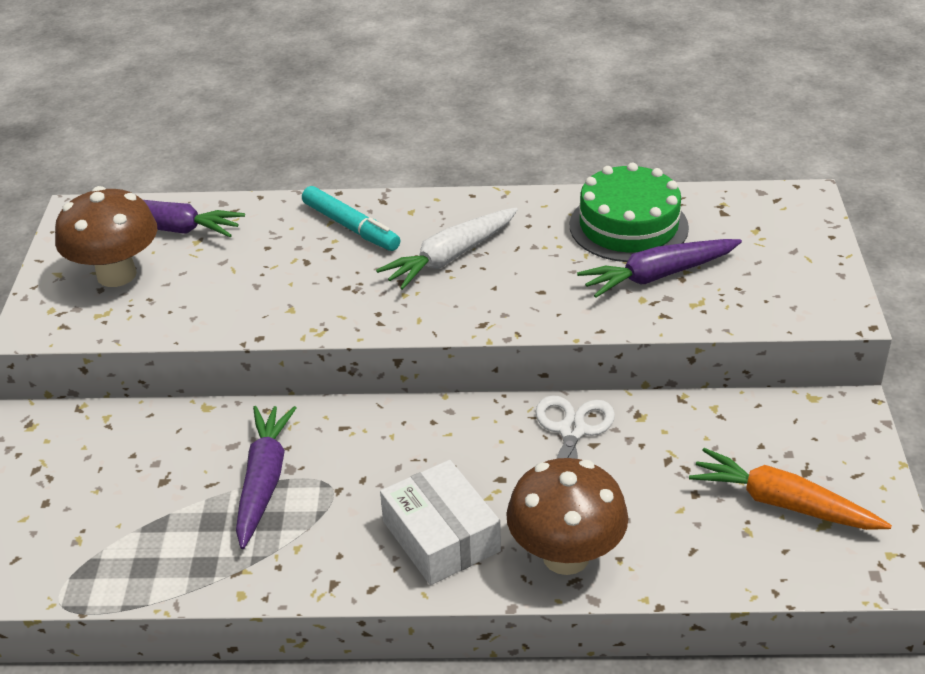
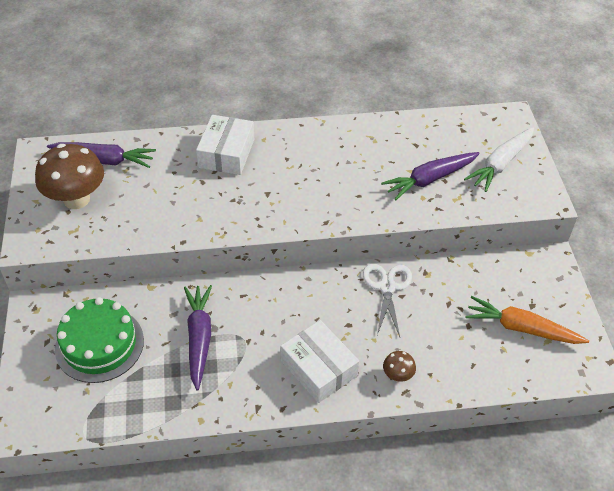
camera: 10 degrees left, 10 degrees up
(351, 227) = (226, 153): turquoise marker -> white box
(450, 257) = (296, 173): white carrot -> white carrot (500, 164)
(566, 556) = (397, 375): brown mushroom -> brown mushroom, size x0.45
(628, 226) = (405, 143): green cake -> green cake (99, 344)

